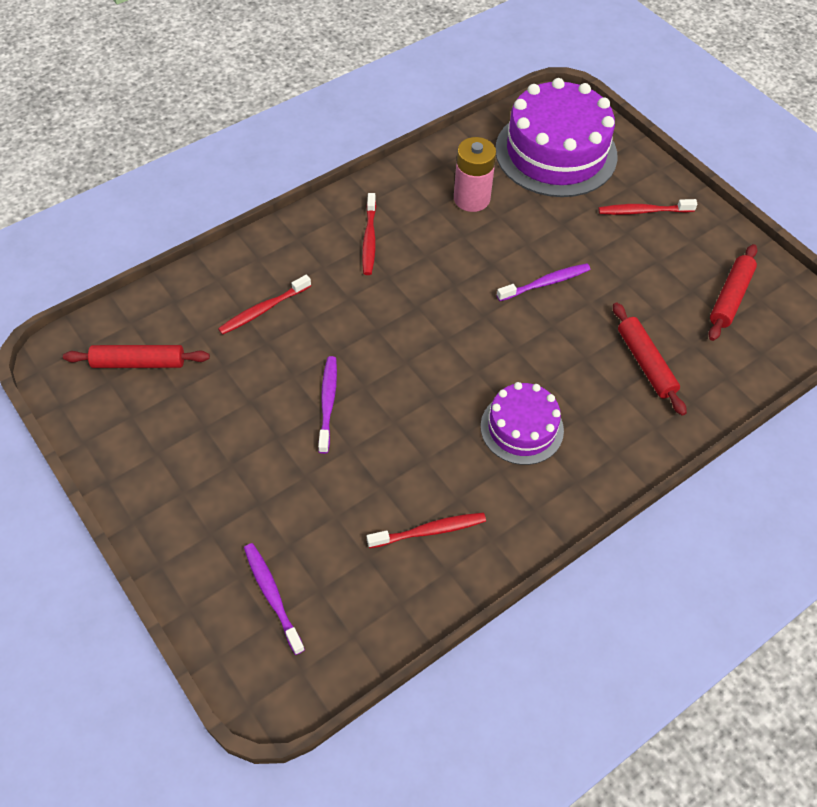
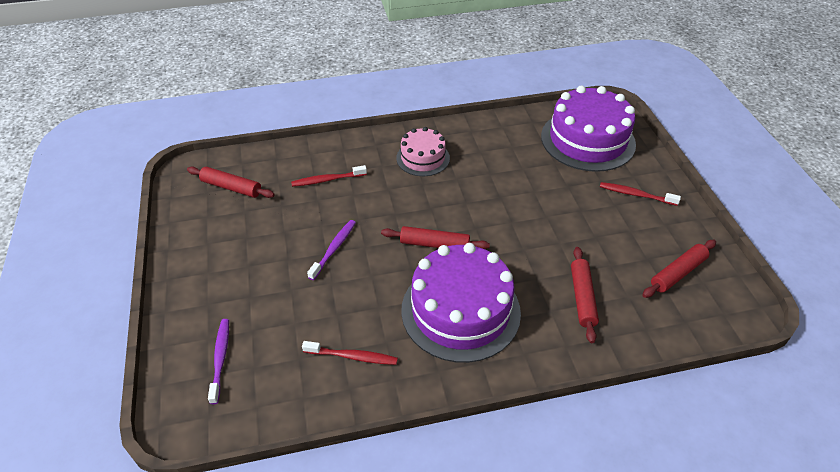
camera: 25 degrees right, 10 degrees down
(369, 239) = (423, 158): red toothbrush -> pink cake
(447, 354) = (434, 244): none -> red rolling pin
(471, 199) = (509, 152): pink battery -> none
(522, 428) = (460, 311): purple cake -> purple cake, size x1.79
(545, 283) = (533, 220): purple toothbrush -> none

